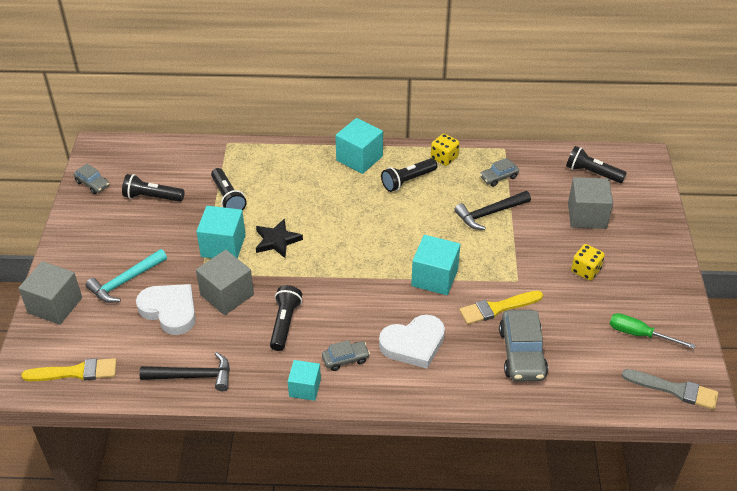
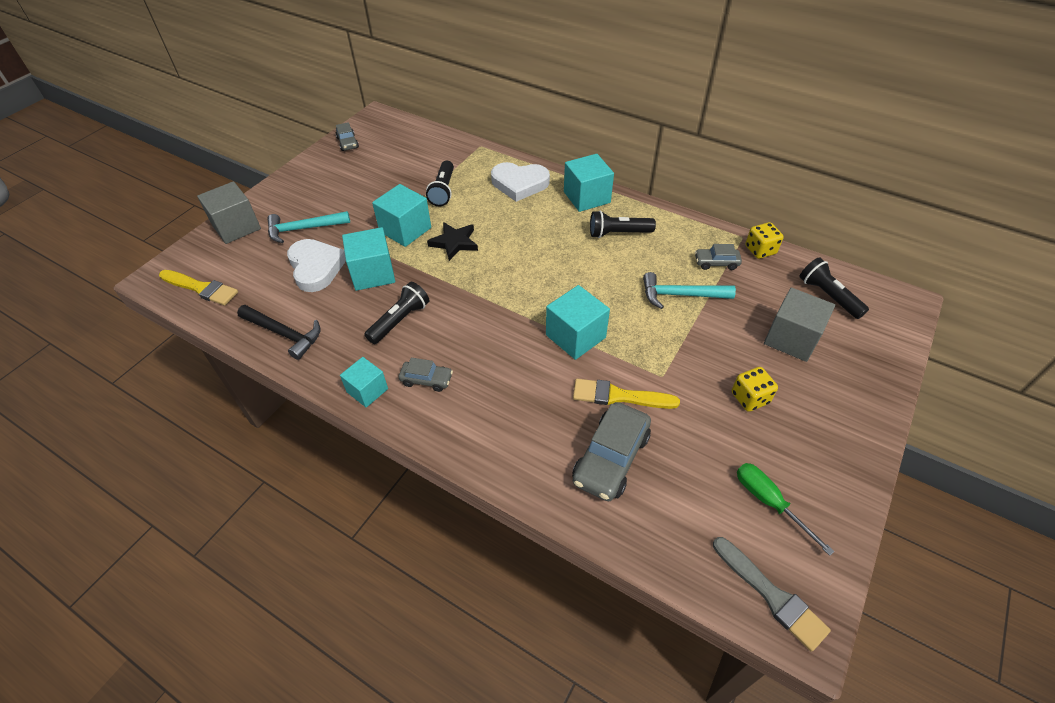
camera: 30 degrees right, 5 degrees up
(152, 197) = (383, 169): black flashlight -> none
(227, 295) = (373, 273): grey cube -> turquoise cube
(413, 344) = (503, 395): white heart -> white heart (519, 184)
(444, 158) = (671, 225): yellow dice -> yellow dice (760, 250)
(490, 213) = (681, 295): black hammer -> turquoise hammer

